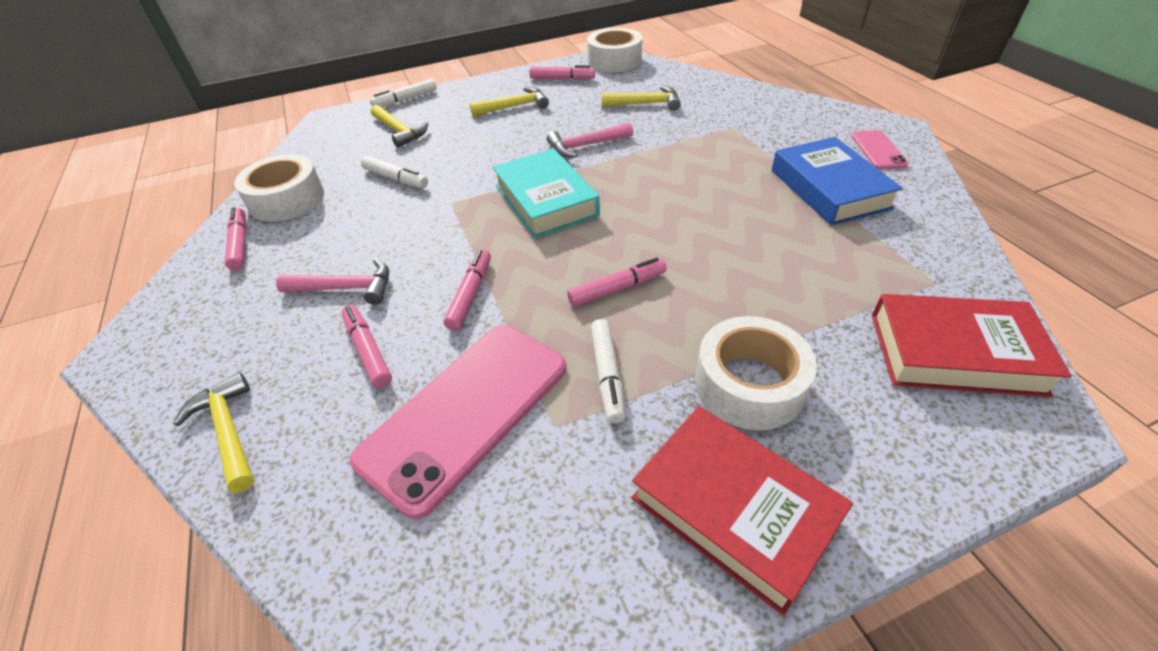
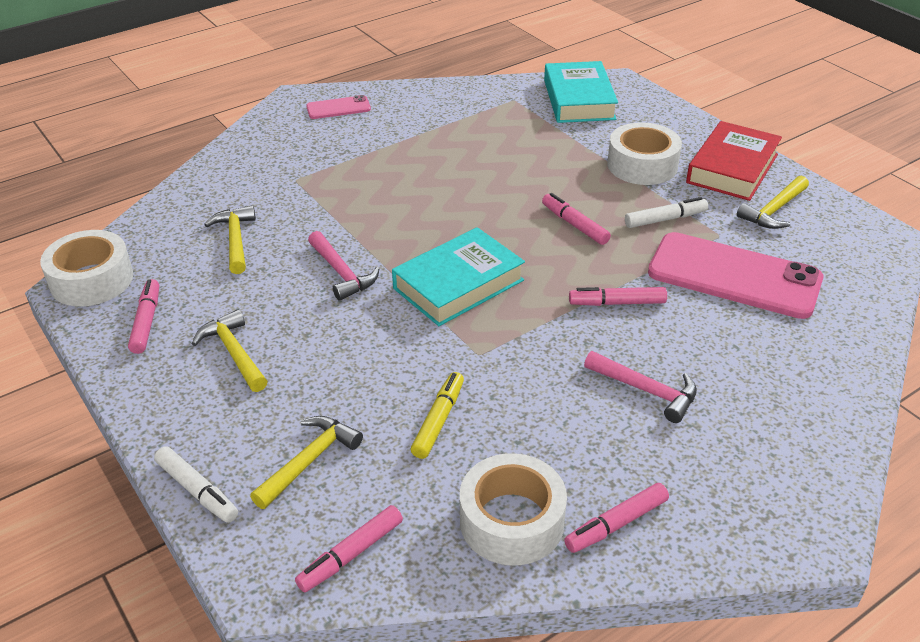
camera: 105 degrees left, 5 degrees down
(229, 431) = (831, 398): yellow hammer -> yellow hammer (774, 210)
(346, 288) = (646, 390): pink hammer -> pink hammer turned 135 degrees clockwise
(368, 351) = (710, 346): pink marker -> pink marker (351, 554)
(396, 178) = (438, 420): white marker -> yellow marker
(829, 189) = (406, 132): blue book -> none
(955, 353) = (579, 100): red book -> turquoise book

